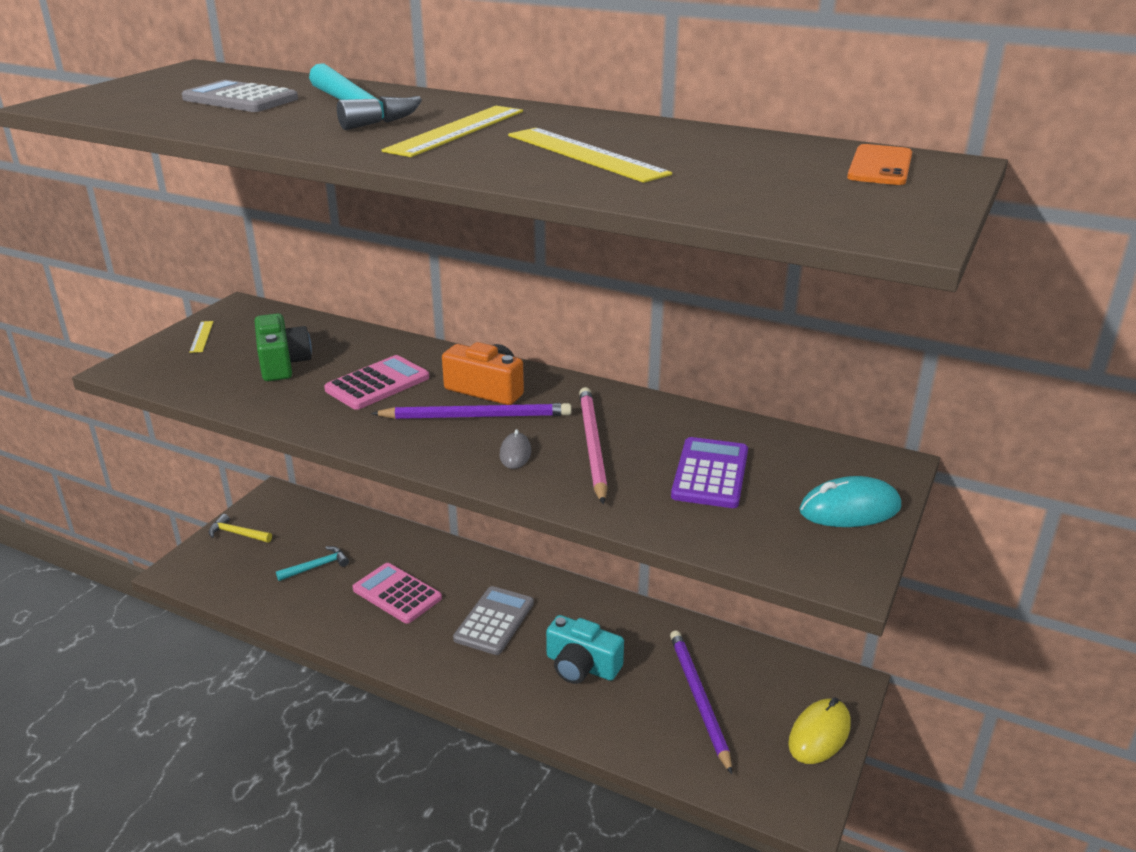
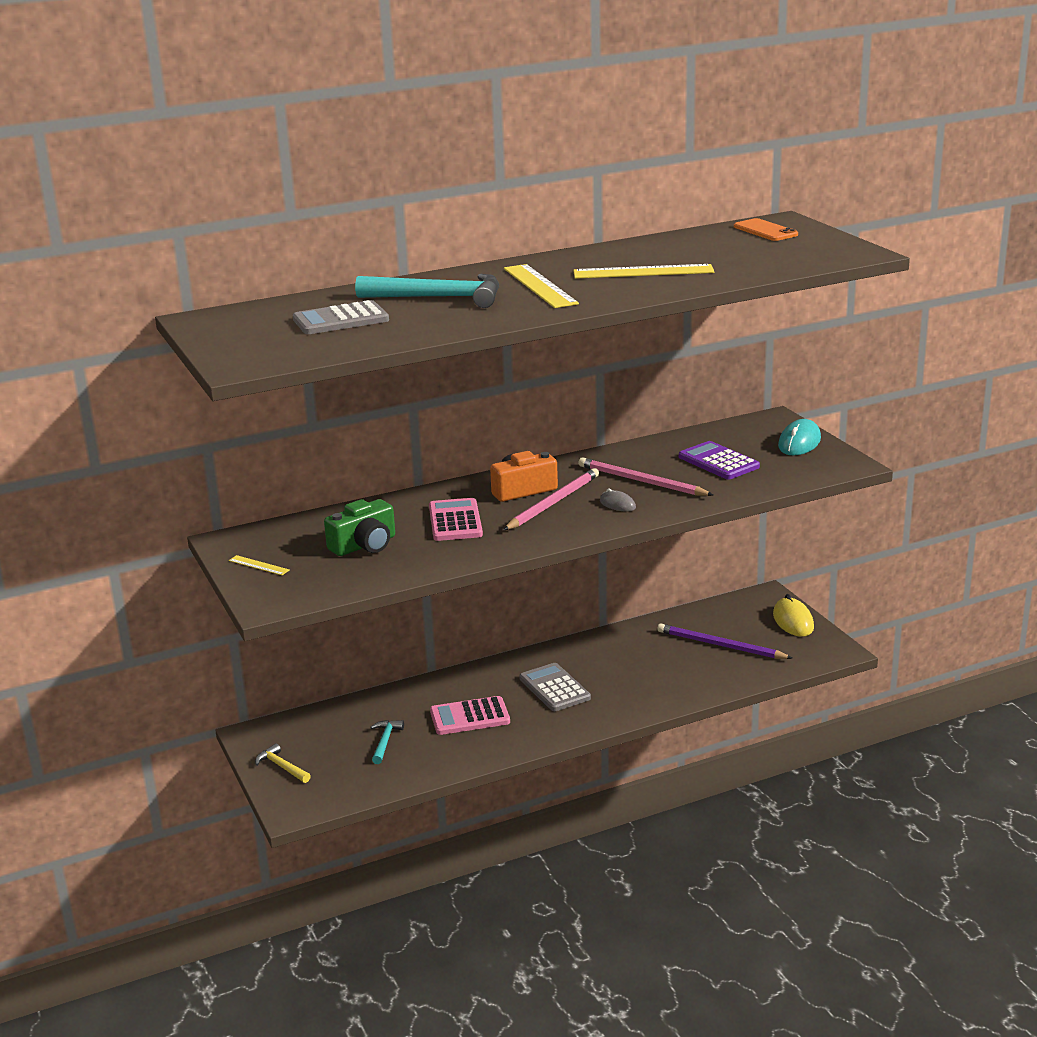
camera: 50 degrees left, 5 degrees down
(237, 534) = (282, 767): yellow hammer -> yellow hammer turned 75 degrees clockwise
(282, 363) = (364, 545): green camera -> green camera turned 120 degrees clockwise
(476, 416) = (553, 503): purple pencil -> pink pencil
(581, 666) = (641, 673): turquoise camera -> none

